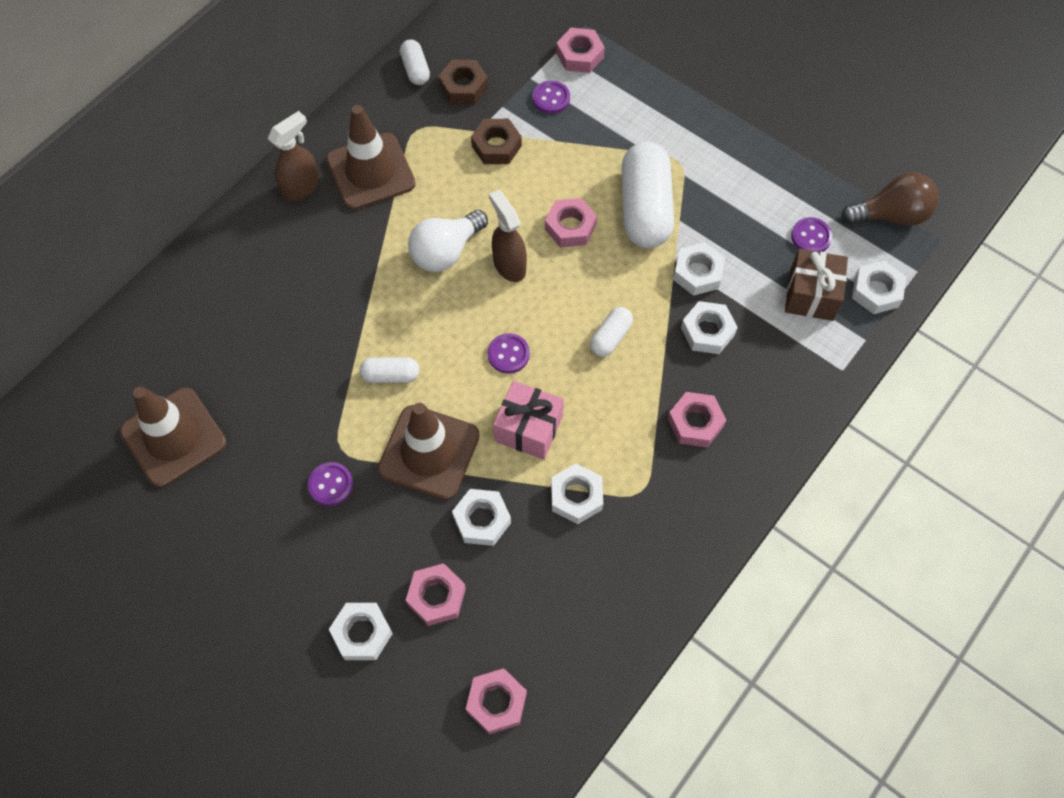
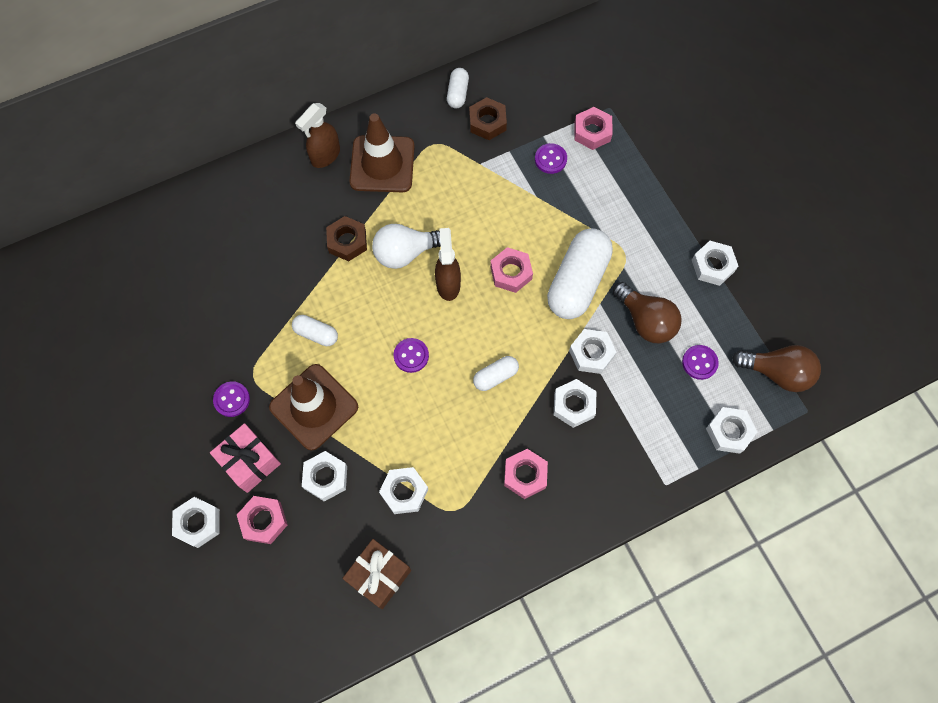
camera: 25 degrees right, 5 degrees up
(173, 437) = (141, 313): brown traffic cone -> none
(301, 187) = (325, 156): brown spray bottle -> brown spray bottle turned 150 degrees clockwise
(496, 146) = (488, 182): brown nut -> brown nut (347, 241)
(496, 702) = (265, 622): pink nut -> none
(528, 428) = (396, 422): pink gift -> pink gift (250, 462)
(735, 218) = (645, 321): none -> brown light bulb
(773, 138) = (712, 266): none -> white nut
(811, 295) = (673, 411): brown gift -> brown gift (379, 576)

